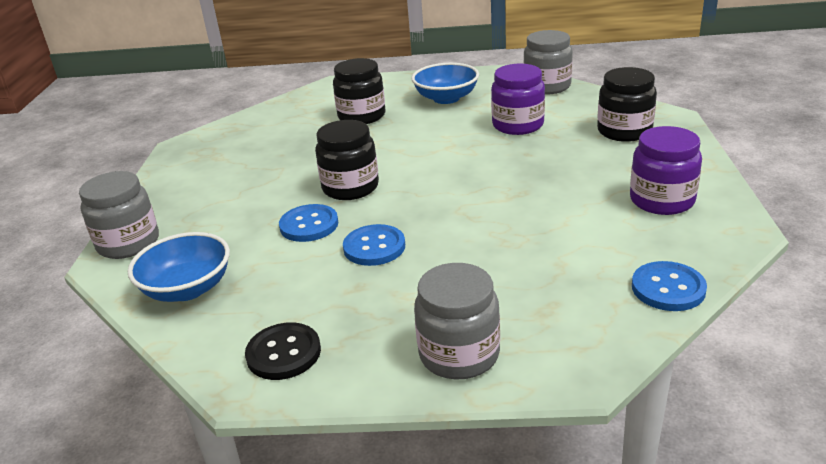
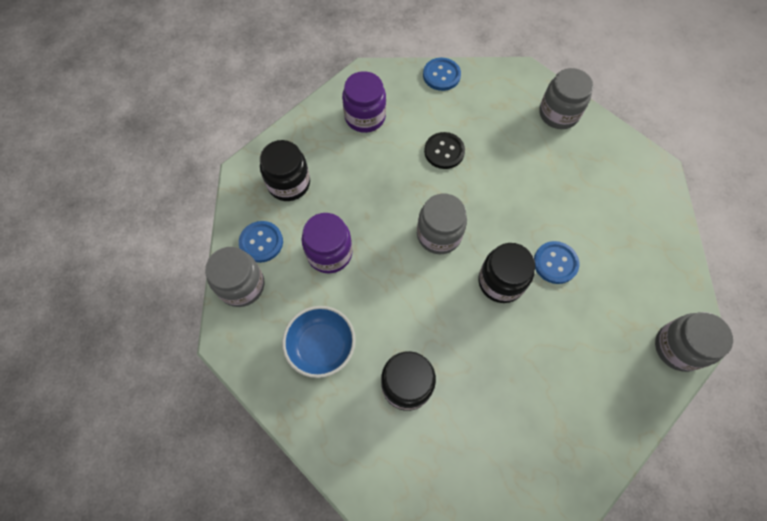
camera: 140 degrees left, 35 degrees up
(188, 289) = (657, 262): blue bowl -> none
(283, 353) = (631, 173): black button -> black button (444, 151)
(374, 247) = (535, 209): blue button -> blue button (261, 242)
(447, 179) = (439, 235): none -> grey jar

